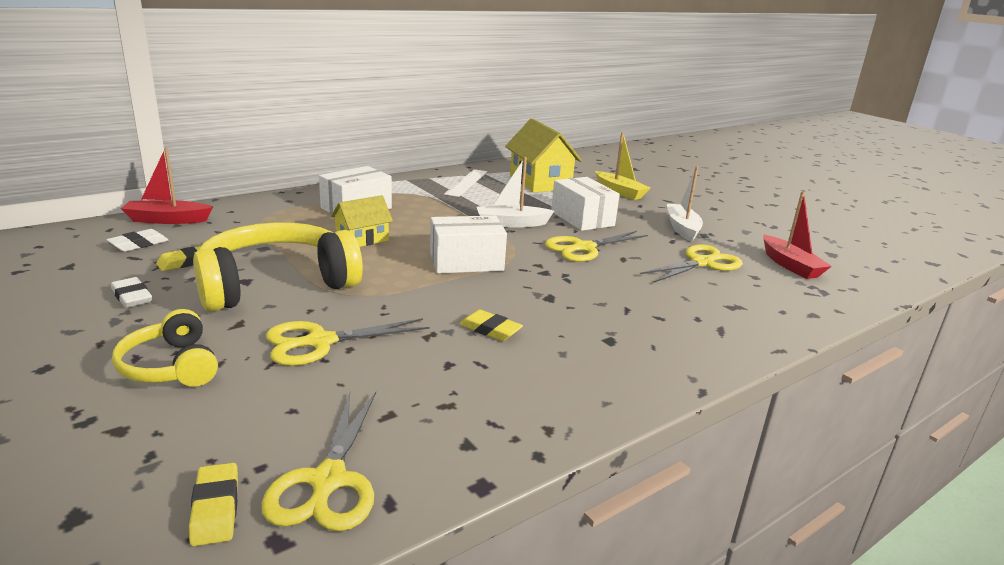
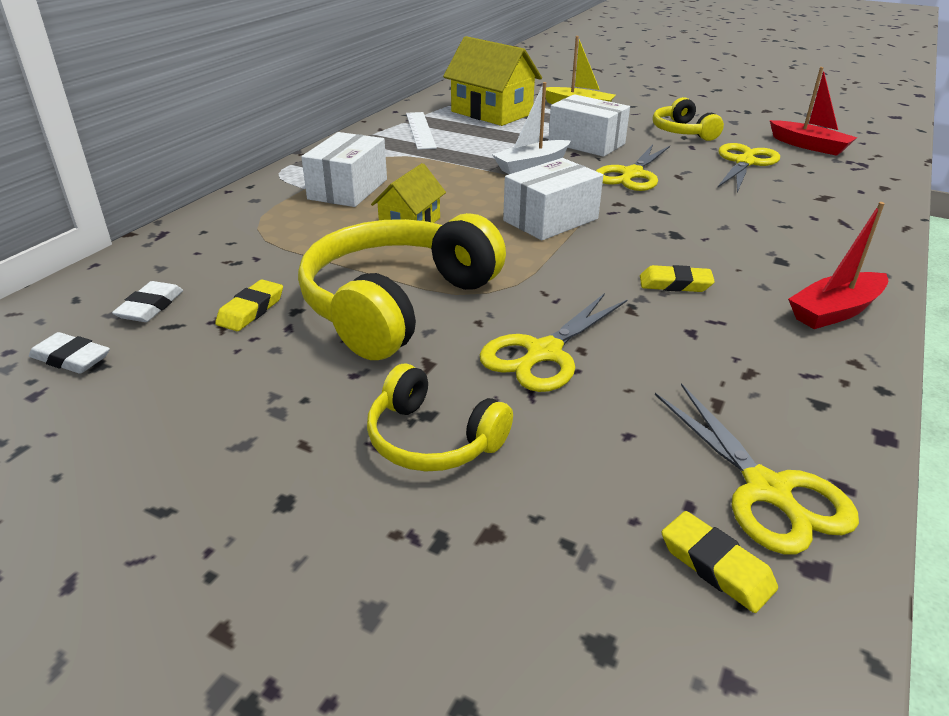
camera: 25 degrees left, 10 degrees up
(132, 297) = (252, 375): white eraser -> white eraser (71, 358)
(167, 220) = (138, 265): red boat -> red boat (835, 311)
(682, 228) = (682, 132): white boat -> yellow headphones

